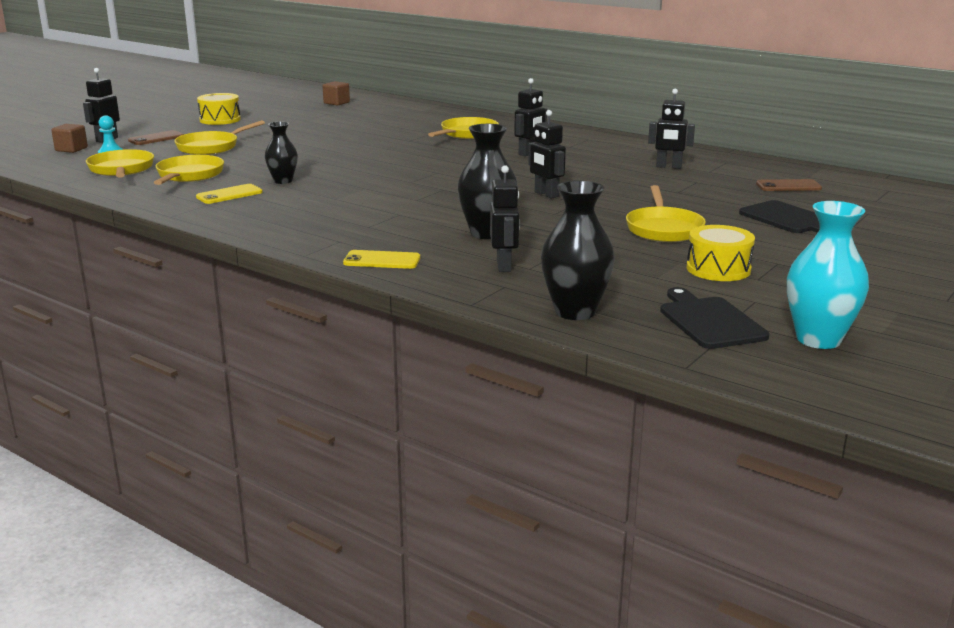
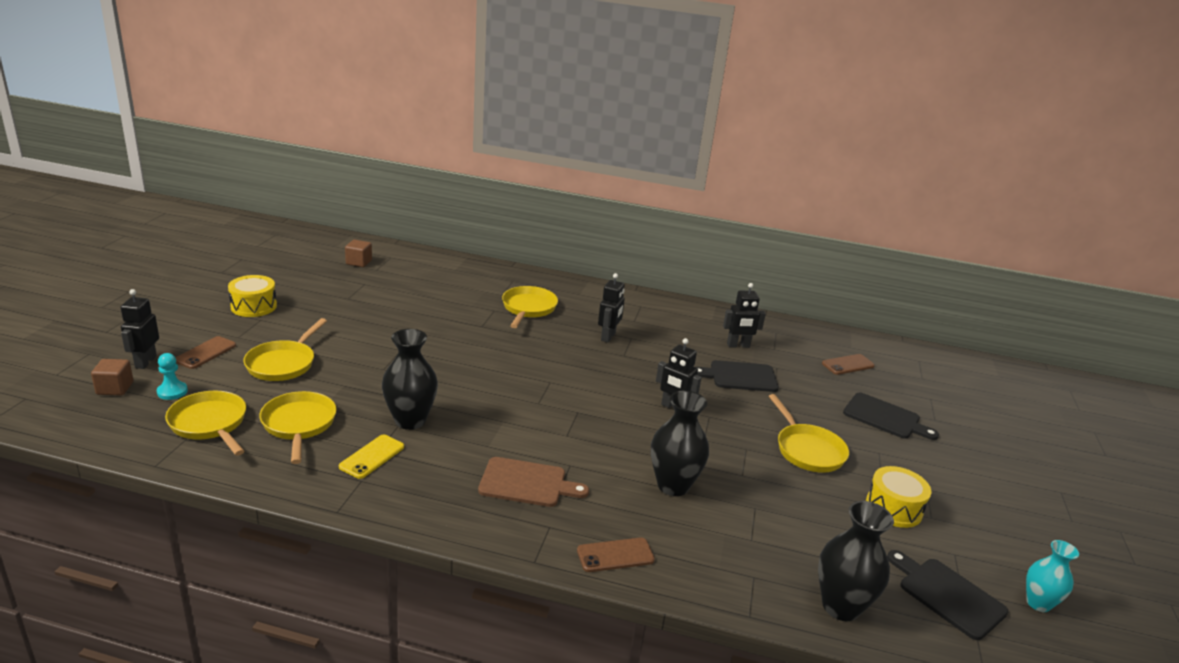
camera: 25 degrees left, 5 degrees up
(283, 181) = (410, 420): black vase -> black vase, size x1.58
(347, 219) = (527, 483): none -> brown cutting board
(382, 260) = (615, 555): yellow phone -> brown phone
(504, 266) = (728, 541): black robot -> none
(645, 183) = (740, 376): none -> black cutting board
(818, 339) = (1038, 603): turquoise vase -> turquoise vase, size x0.63

